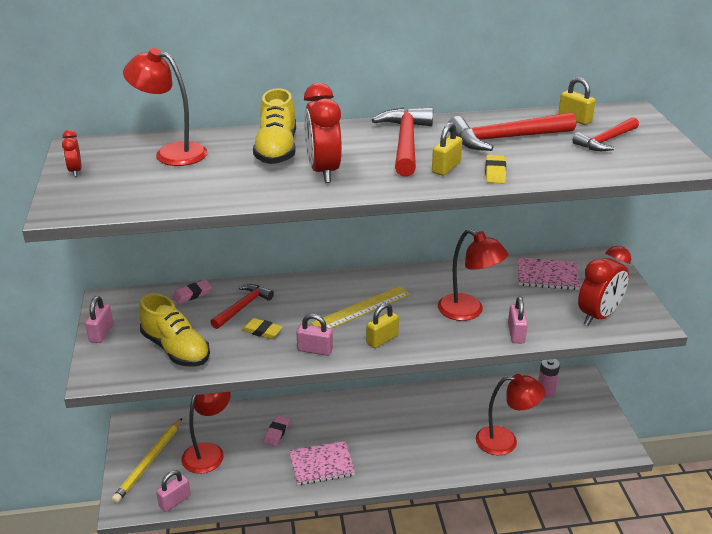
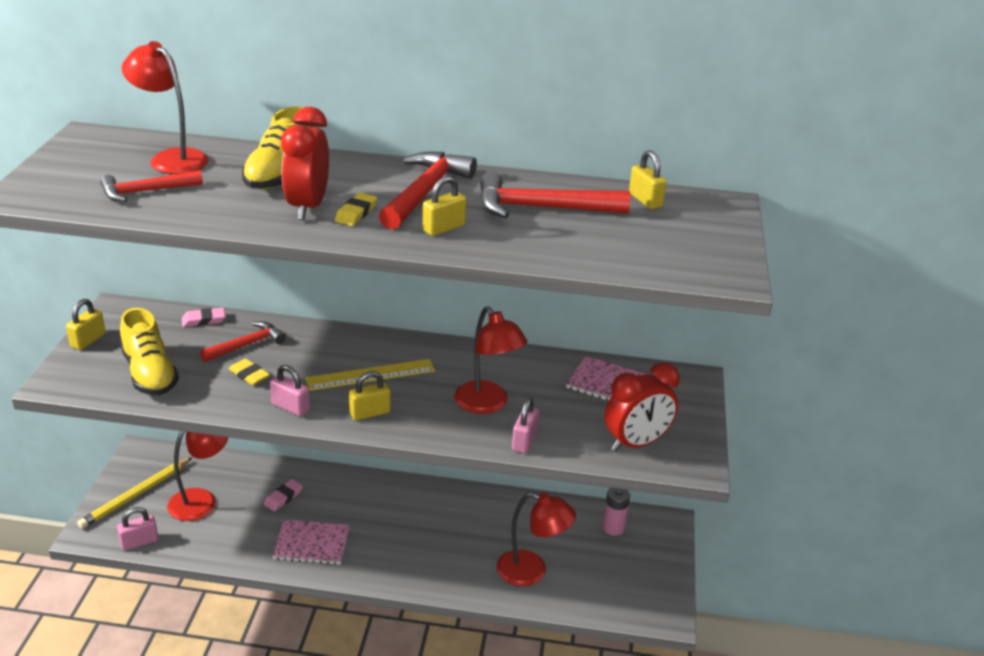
camera: 15 degrees right, 0 degrees up
(75, 171) = (62, 160): red clock -> none
(101, 333) = (88, 340): pink padlock -> yellow padlock
(495, 172) = (494, 243): yellow eraser -> yellow eraser (356, 213)
(606, 141) = (658, 232): red hammer -> red hammer (146, 191)

